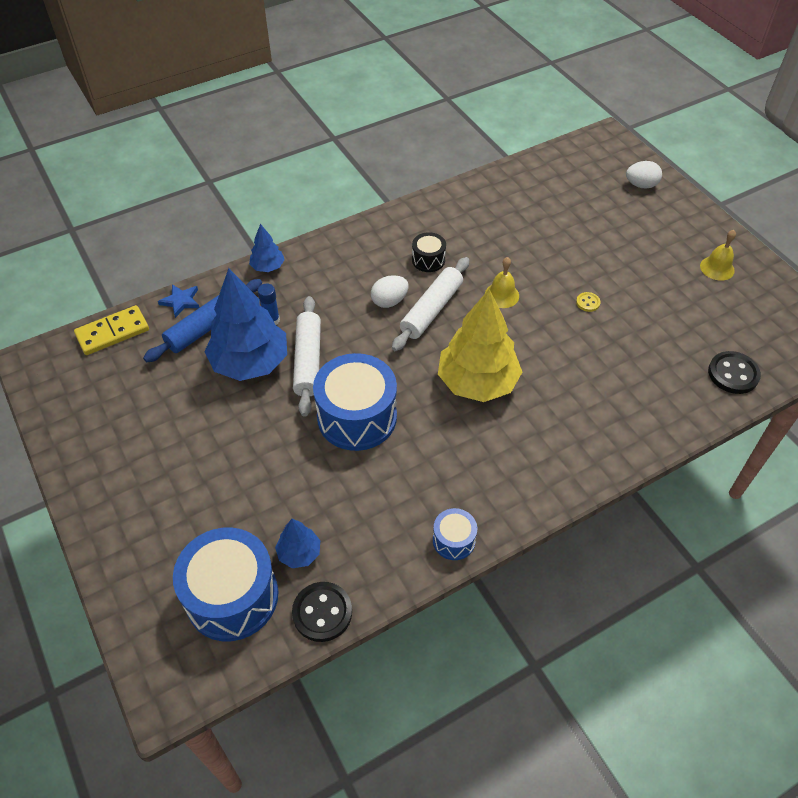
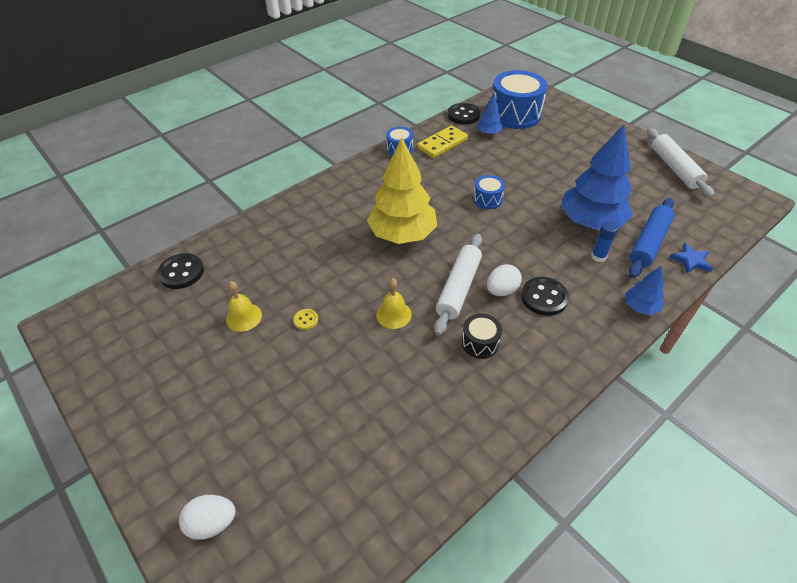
camera: 170 degrees right, 5 degrees down
(113, 332) = (721, 227): yellow domino -> yellow domino (442, 144)
(308, 361) = (546, 230): white rolling pin -> white rolling pin (675, 168)
(351, 288) = (544, 297): none -> black button
(357, 417) = (487, 199): blue drum -> blue drum, size x0.49
(717, 268) = (152, 387): yellow bell -> yellow bell (244, 317)

